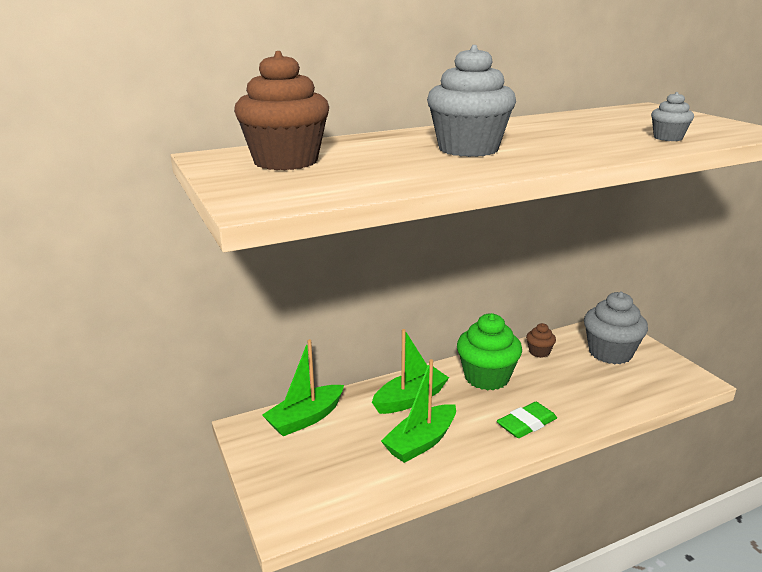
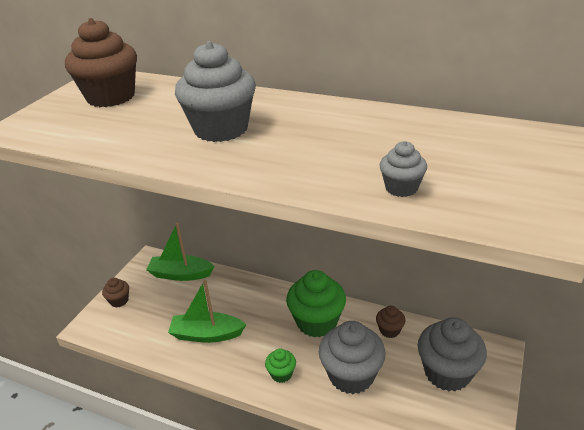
camera: 50 degrees right, 10 degrees up
(279, 479) = (119, 301): none -> brown cupcake
(410, 399) = (247, 302): green boat -> none
(526, 424) = (281, 374): green eraser -> green cupcake
(568, 392) = (351, 375): none -> grey cupcake

